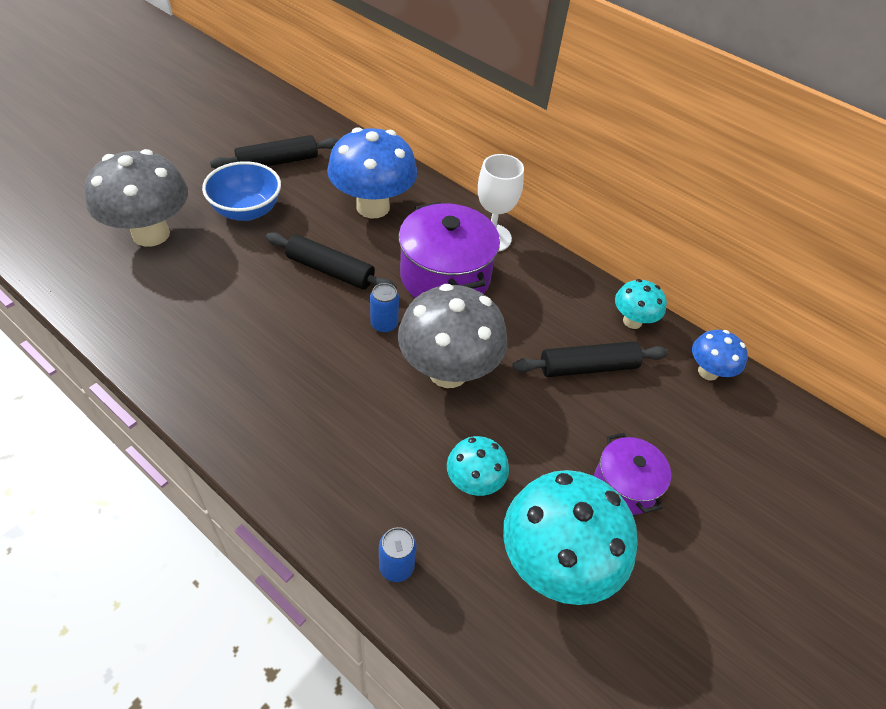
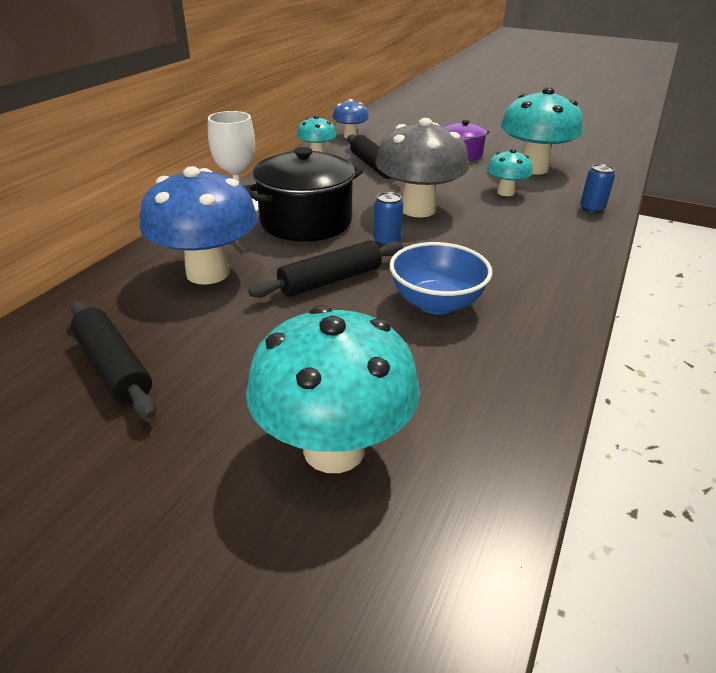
camera: 100 degrees left, 15 degrees down
(151, 234) = (334, 449): grey mushroom -> turquoise mushroom
(247, 211) = (244, 366): blue bowl -> blue bowl (436, 303)
(330, 270) = (330, 280): black rolling pin -> black rolling pin turned 45 degrees clockwise
(445, 276) = (306, 222): purple pot -> black pot

